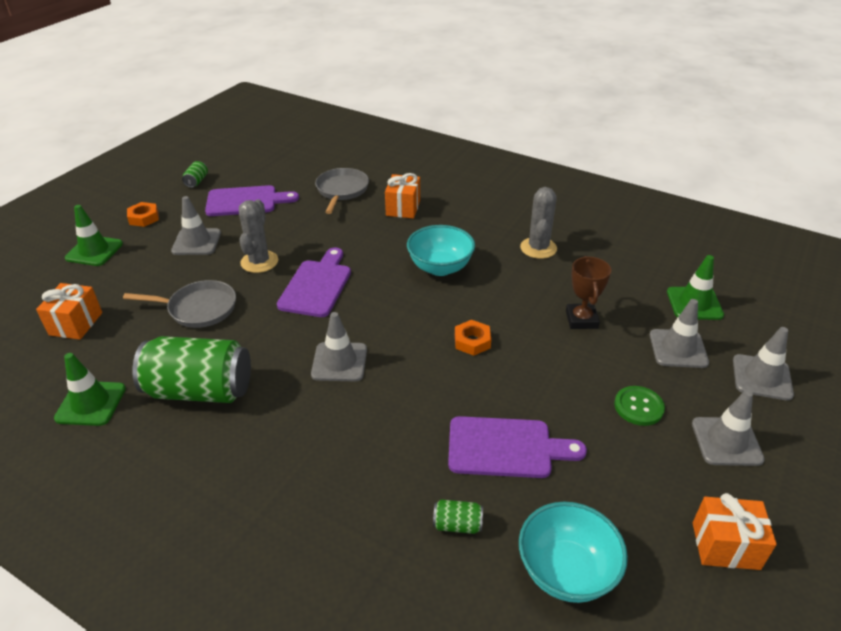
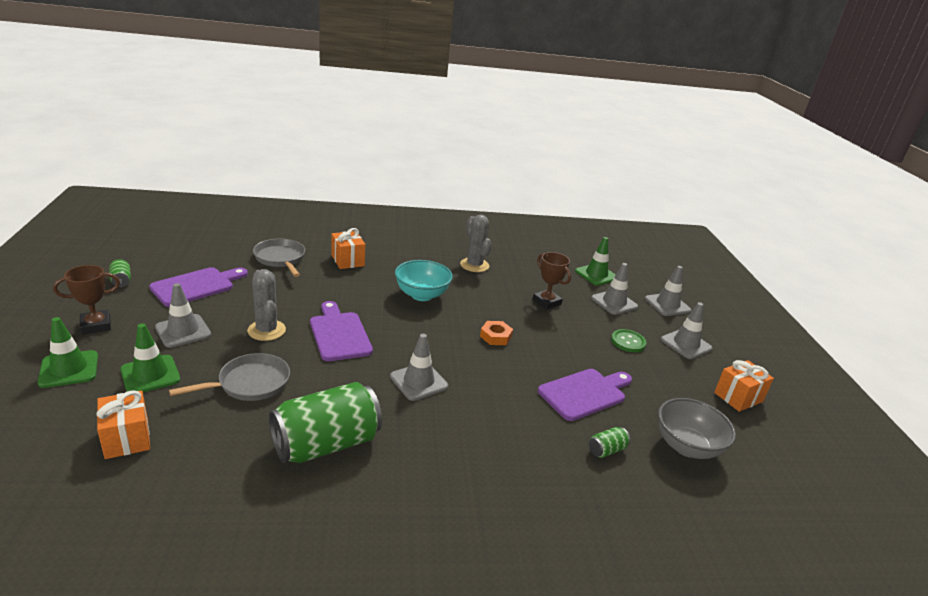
camera: 40 degrees left, 10 degrees down
(91, 403) = (229, 496): green traffic cone -> green traffic cone (150, 375)
(144, 218) = (96, 325): orange nut -> brown trophy
(566, 571) = (687, 446): turquoise bowl -> grey bowl

